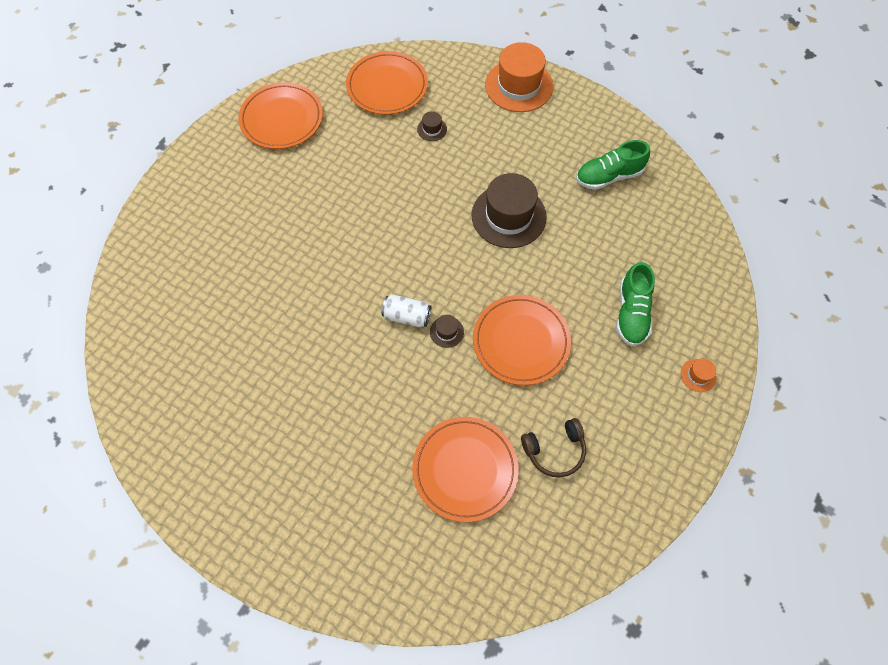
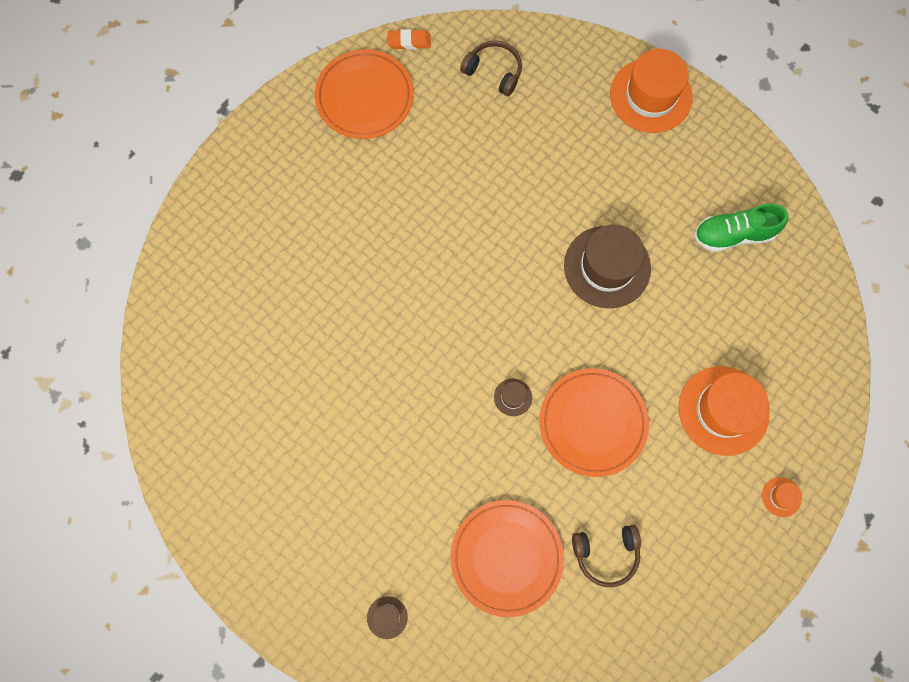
camera: 10 degrees right, 10 degrees up
(313, 74) = (409, 41): none -> orange eraser
(387, 86) = (493, 72): orange plate -> brown headphones
(407, 316) = (472, 371): white can -> none
(432, 129) = (537, 139): brown hat -> brown hat (387, 617)
(631, 313) = (723, 410): green shoe -> orange hat

